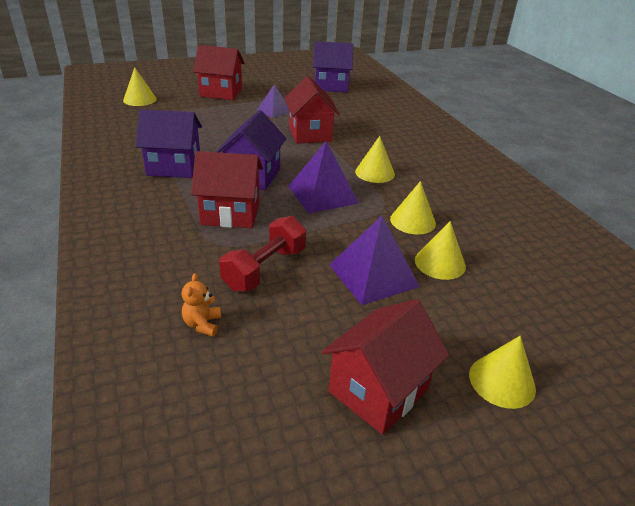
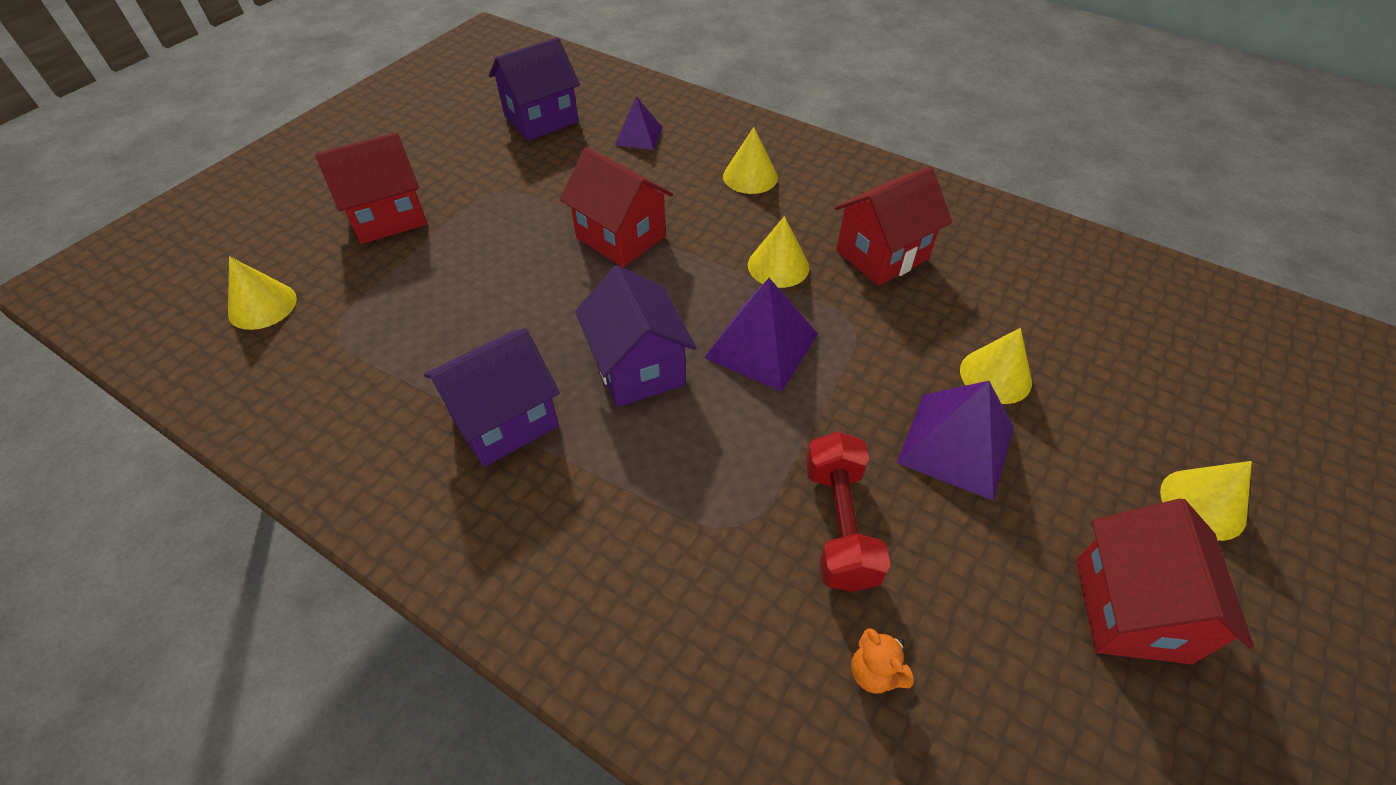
camera: 35 degrees left, 15 degrees up
(230, 213) = (690, 459): red house -> red house (882, 255)
(274, 110) = (517, 215): purple pyramid -> purple pyramid (638, 136)
(412, 221) = (903, 325): yellow cone -> yellow cone (750, 176)

